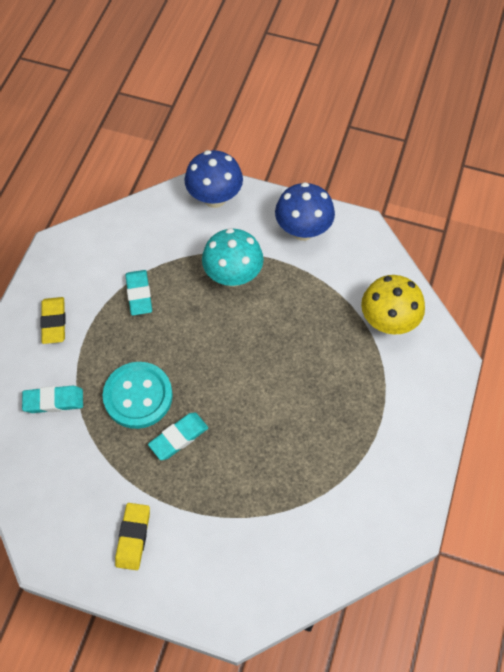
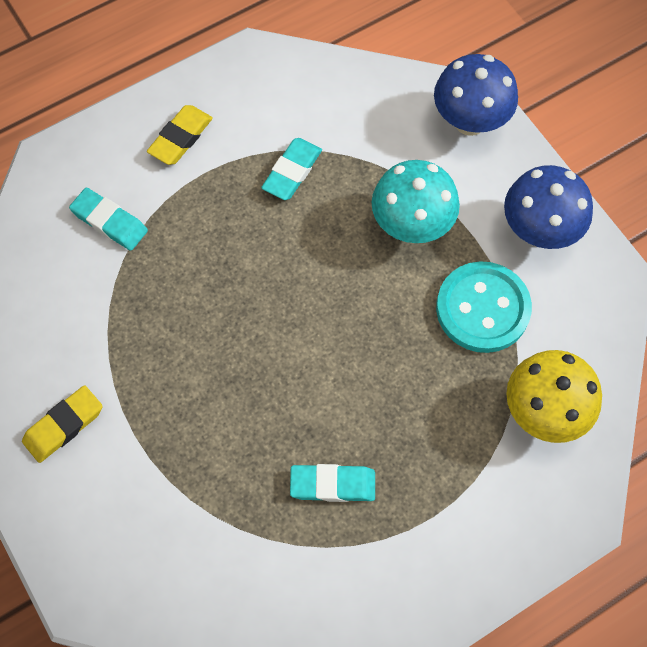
camera: 40 degrees right, 5 degrees up
(138, 396) = (195, 282): turquoise button -> turquoise button (482, 309)
(178, 437) = (198, 359): turquoise eraser -> turquoise eraser (332, 484)

